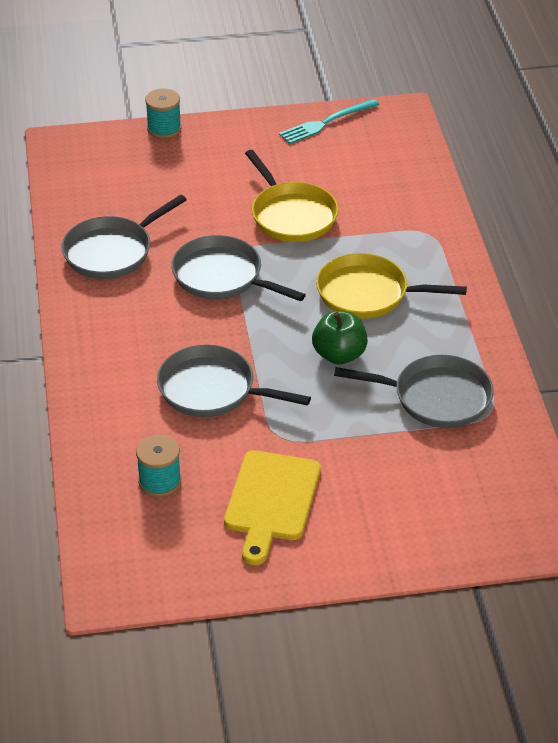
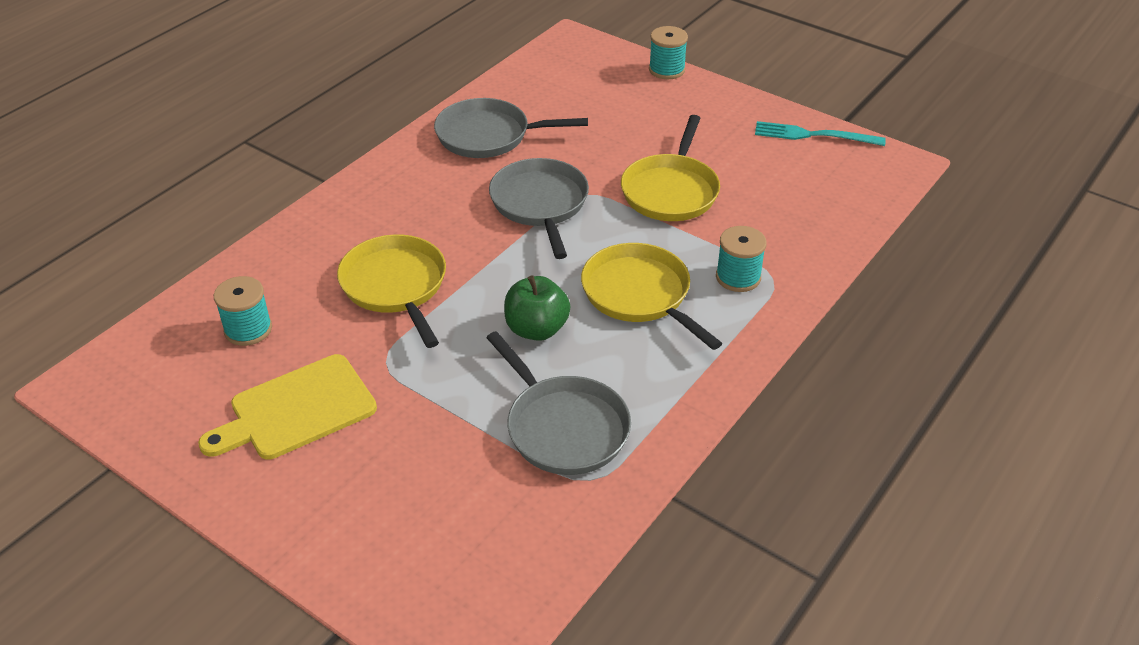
camera: 45 degrees right, 0 degrees up
(212, 390) = (396, 286): grey pan -> yellow pan
(408, 245) = (738, 277): none -> turquoise spool

